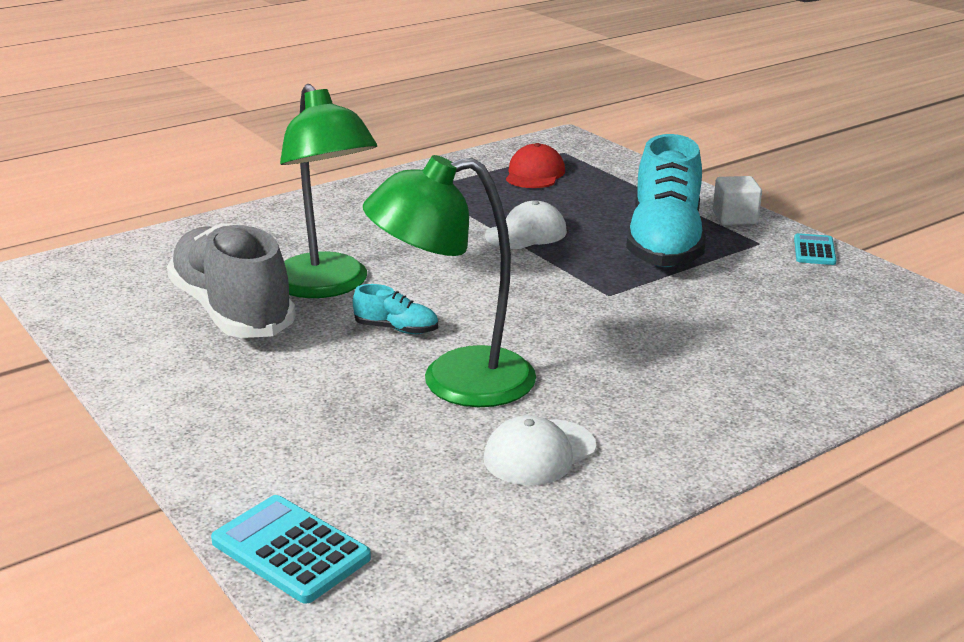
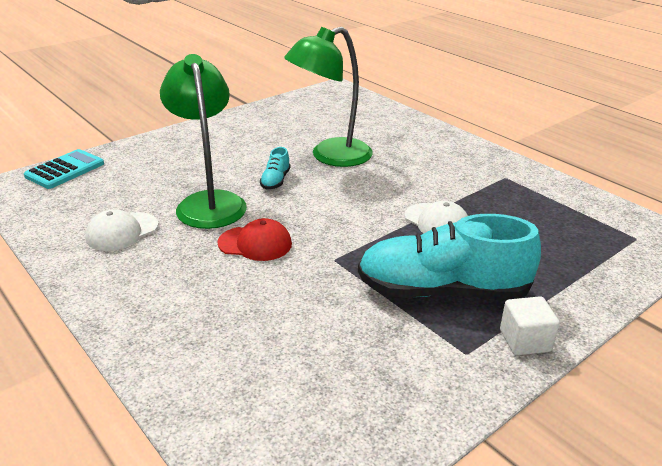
camera: 85 degrees right, 5 degrees up
(232, 311) = (295, 135): grey shoe -> none
(534, 174) = (568, 224): red cap -> red cap (255, 243)
(539, 453) = (122, 232): white cap -> white cap turned 90 degrees counterclockwise
(814, 250) = (460, 394): turquoise calculator -> none

